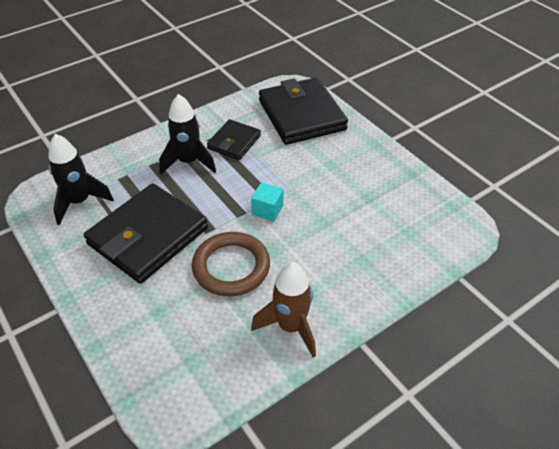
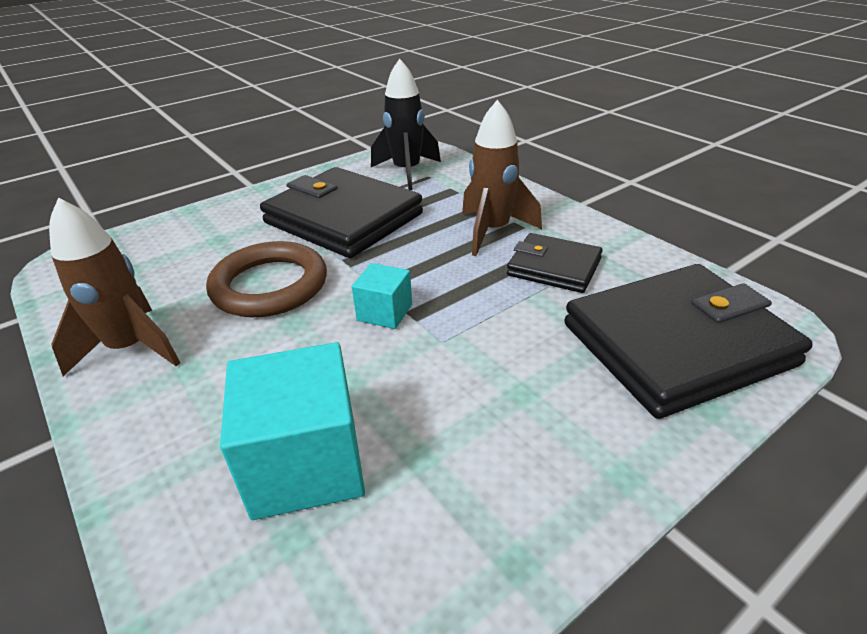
camera: 90 degrees right, 10 degrees down
(188, 162) = (492, 231): black rocket -> brown rocket
(374, 232) = (305, 464): none -> turquoise cube

